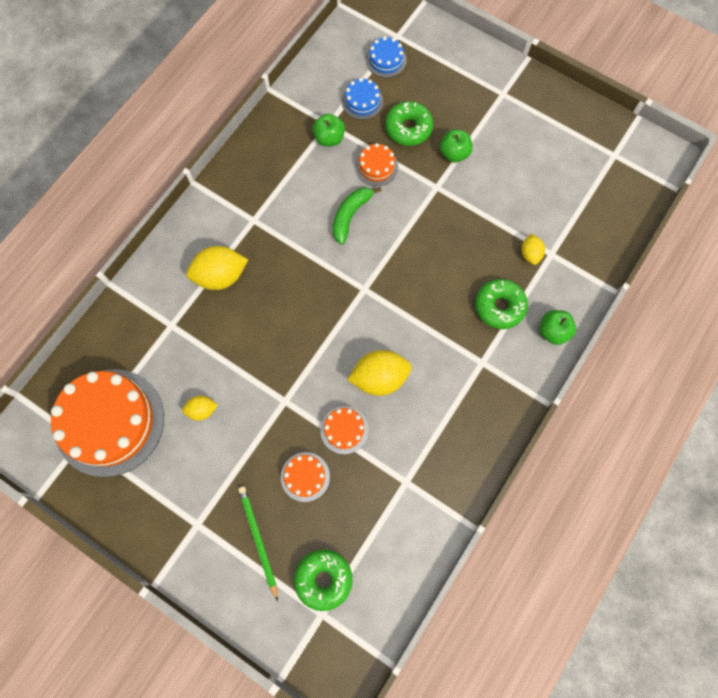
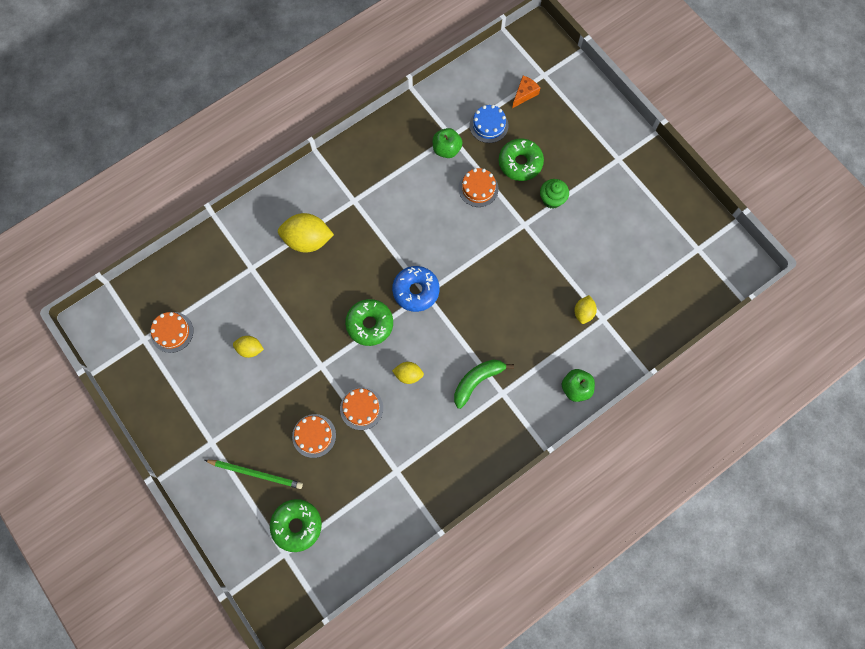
camera: 20 degrees right, 0 degrees up
(109, 422) = (172, 332): orange cake -> orange cake, size x0.44
(258, 540) = (256, 473): green pencil -> green pencil turned 105 degrees clockwise
(350, 215) = (438, 224): green banana -> green banana (477, 381)
(353, 290) = (416, 291): none -> blue donut
(379, 378) = (408, 375): yellow lemon -> yellow lemon, size x0.55
(386, 60) = (524, 94): blue cake -> orange cheese
(454, 153) = (552, 199): green apple -> green cupcake
(499, 306) = (537, 350): green donut -> green donut (370, 324)

